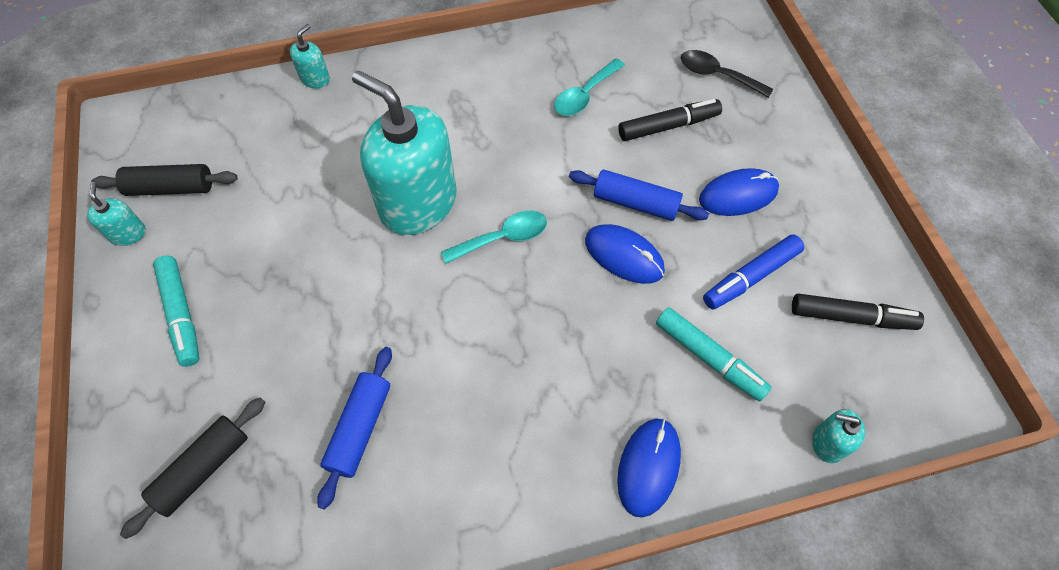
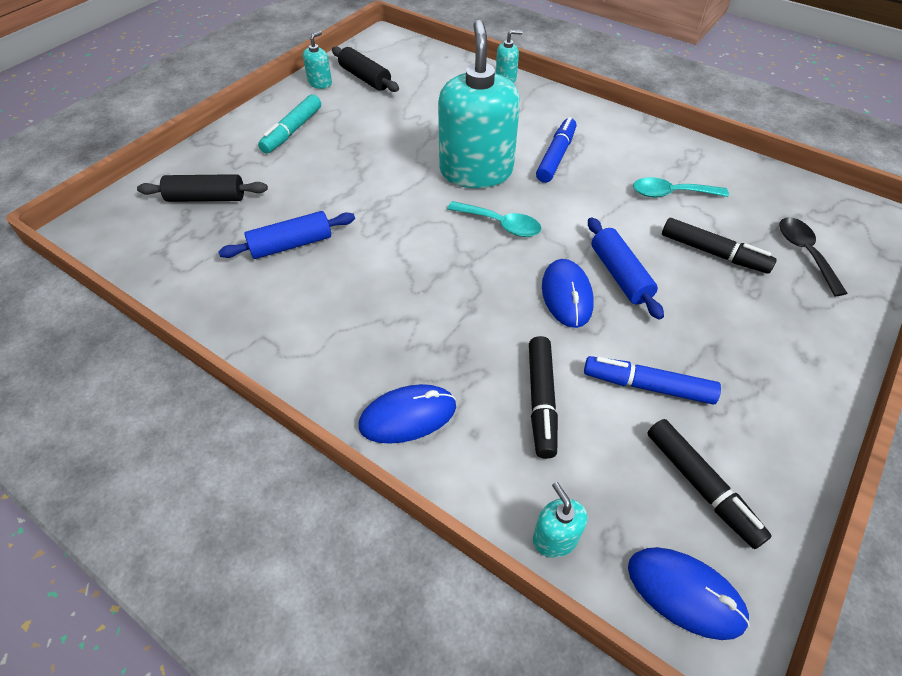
camera: 50 degrees right, 10 degrees down
(462, 131) = (556, 156): none -> blue marker
(709, 358) = (541, 401): turquoise marker -> black marker
(738, 195) = (713, 332): blue mouse -> blue mouse (685, 593)

